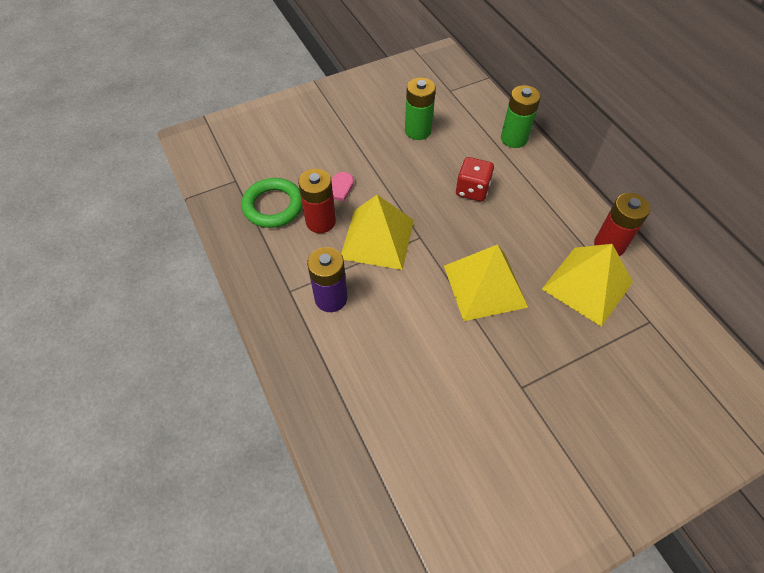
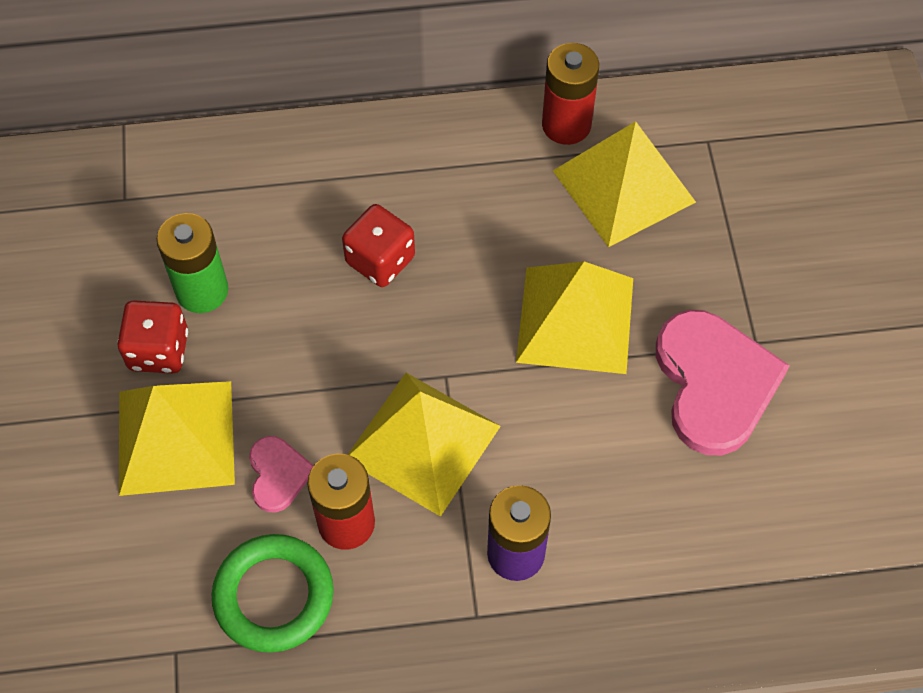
camera: 70 degrees left, 5 degrees up
(339, 146) = (176, 437): none -> yellow pyramid
(379, 126) = (158, 350): none -> red dice
(481, 370) = (714, 383): none -> pink heart
(514, 138) = (295, 151): green battery -> none

